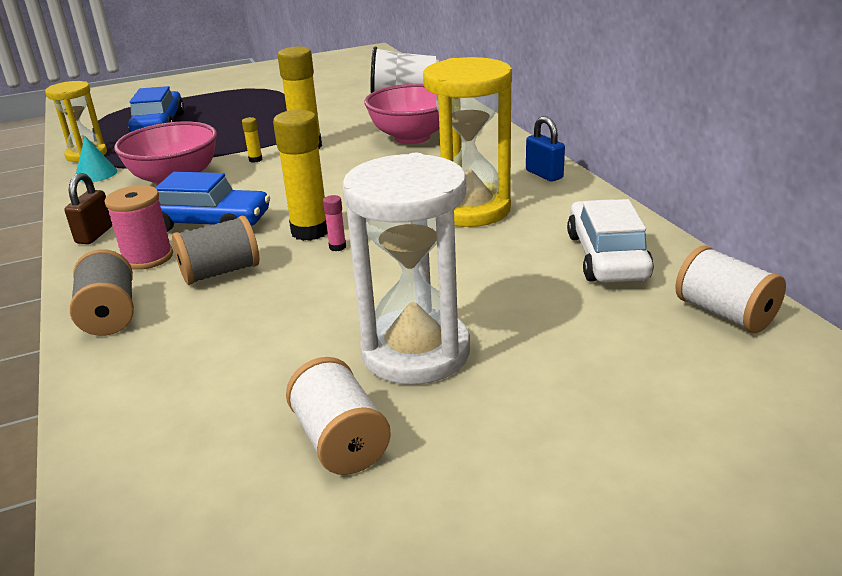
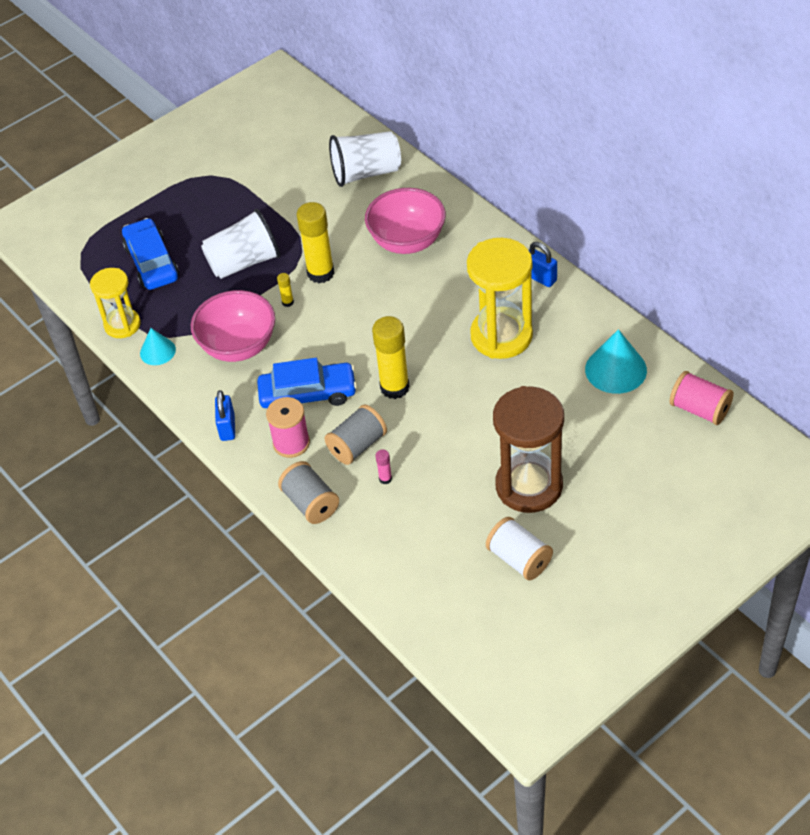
camera: 15 degrees left, 20 degrees up
(95, 234) = (227, 427): brown padlock -> blue padlock
(240, 133) = (244, 262): none -> white cup
(337, 247) = (425, 400): pink glue stick -> pink glue stick (385, 479)
(415, 352) = (529, 486): white hourglass -> brown hourglass
(607, 256) = (615, 369): white car -> turquoise cone
(725, 313) = (700, 409): white spool -> pink spool

